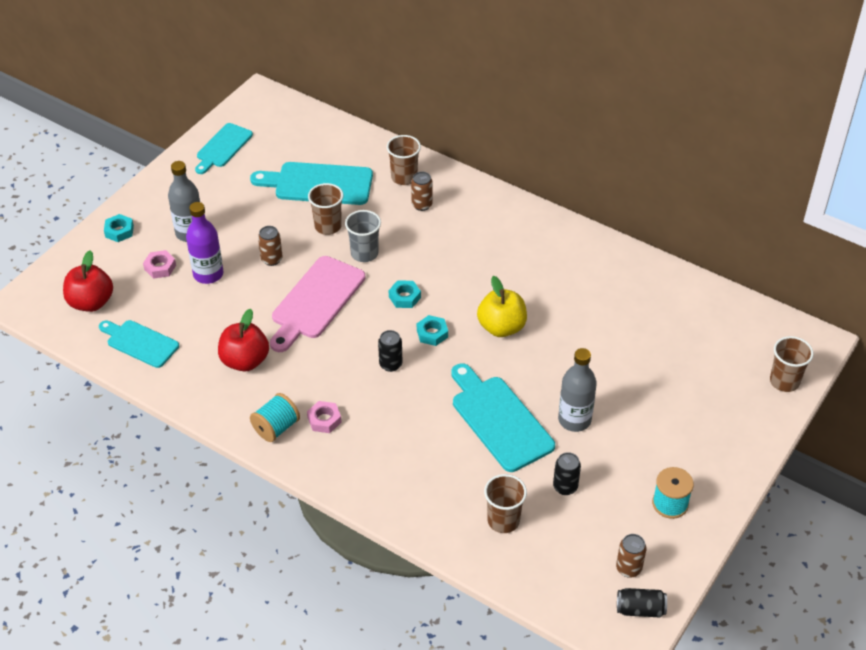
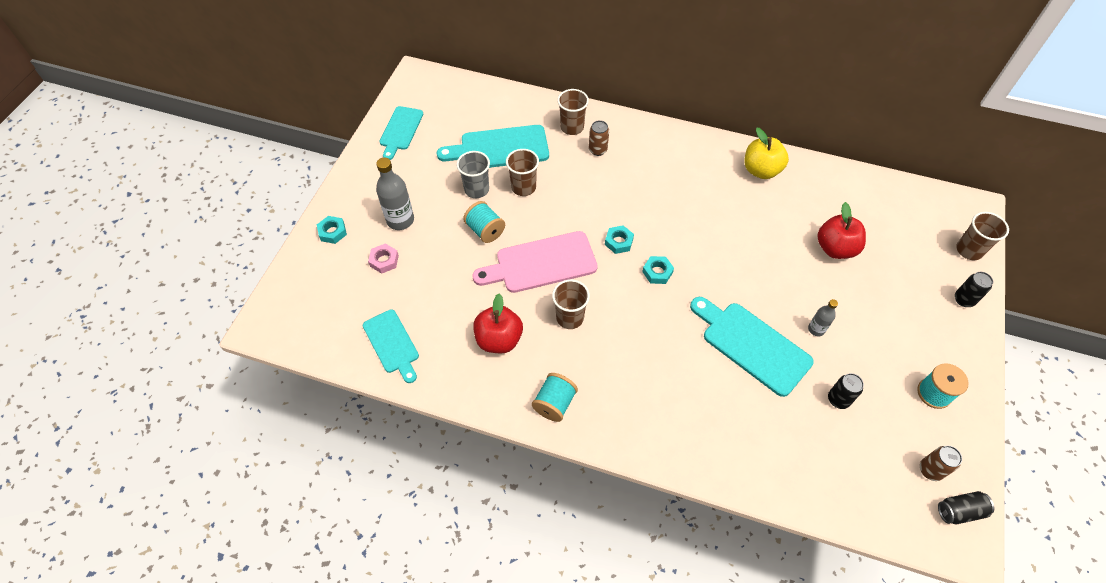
camera: 15 degrees left, 10 degrees up
(91, 302) = (330, 312): red apple -> red apple (835, 248)
(140, 343) = (392, 344): turquoise cutting board -> turquoise cutting board turned 135 degrees counterclockwise
(208, 274) = (432, 258): purple bottle -> none
(271, 259) = (485, 230): brown can -> turquoise spool
(316, 301) = (541, 263): pink cutting board -> pink cutting board turned 60 degrees clockwise
(324, 420) = (596, 384): pink nut -> none
(364, 253) = (566, 207): grey cup -> grey cup (476, 189)
(390, 364) = (633, 312): black can -> black can (964, 300)
(501, 327) = (714, 252): yellow apple -> yellow apple (761, 170)
(503, 520) = (800, 449): brown cup -> brown cup (570, 318)
(574, 420) = (816, 329): grey bottle -> grey bottle, size x0.56

